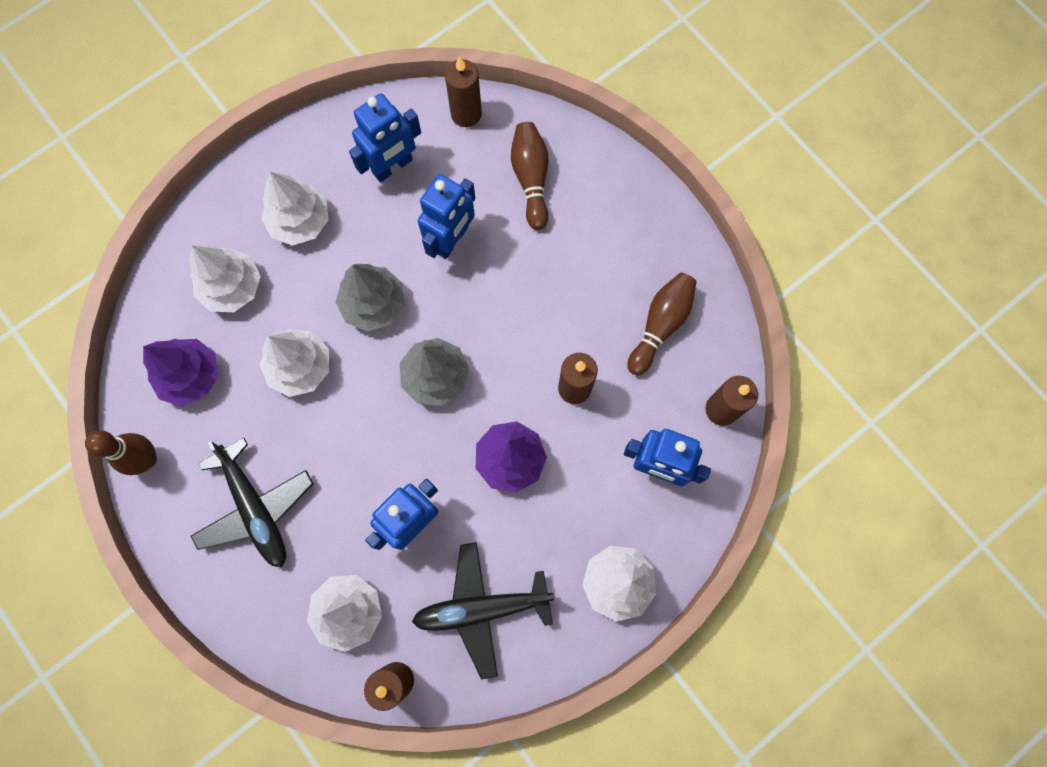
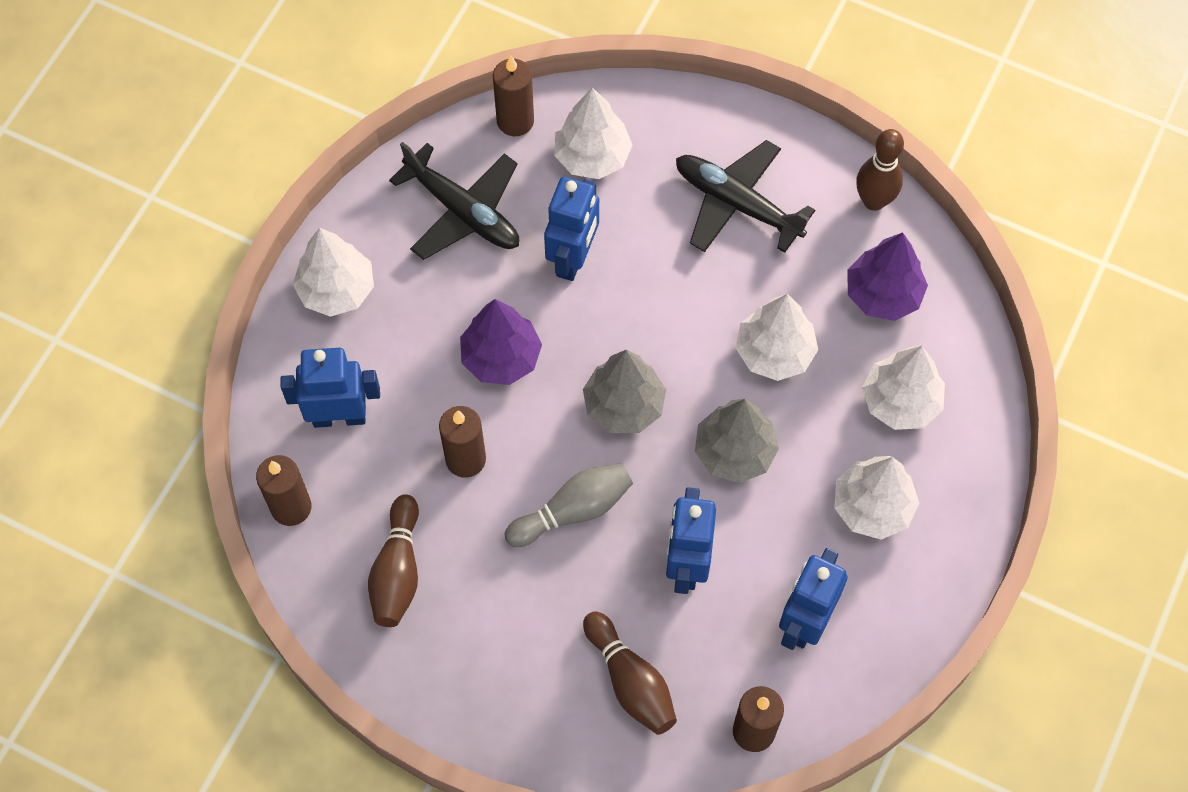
camera: 155 degrees right, 10 degrees down
(481, 608) = (463, 211): black plane -> black plane turned 75 degrees clockwise
(513, 313) = (573, 510): none -> grey bowling pin

